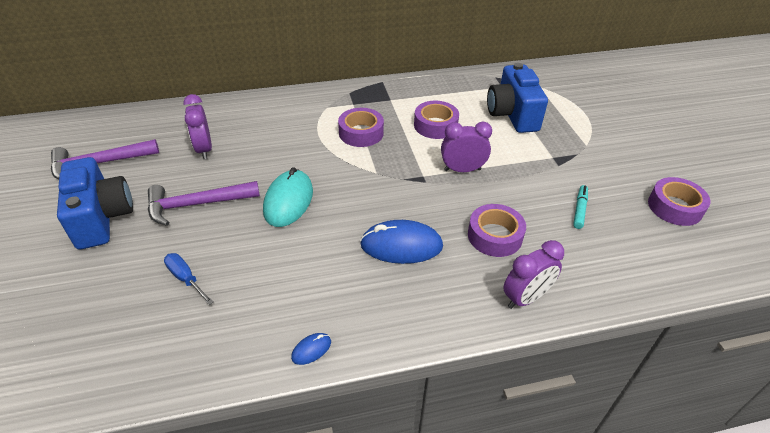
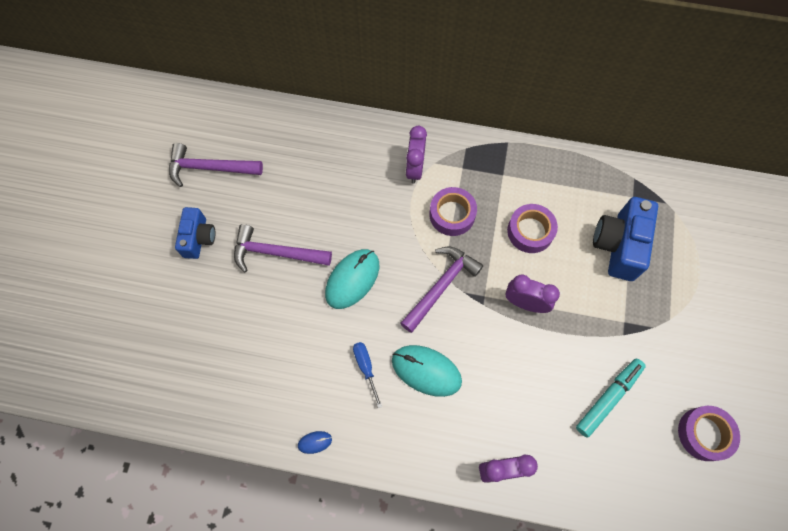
camera: 25 degrees right, 25 degrees up
(102, 218) = (199, 238): blue camera -> blue camera, size x0.63
(186, 279) = (246, 333): blue screwdriver -> blue screwdriver (366, 368)
(204, 149) = (301, 183): purple clock -> purple clock (414, 169)
(379, 181) = (441, 286): none -> purple hammer
(401, 245) = (426, 371): blue mouse -> turquoise mouse
(495, 236) = (512, 395): purple tape -> none
(579, 210) = (608, 398): turquoise marker -> turquoise marker, size x1.66

